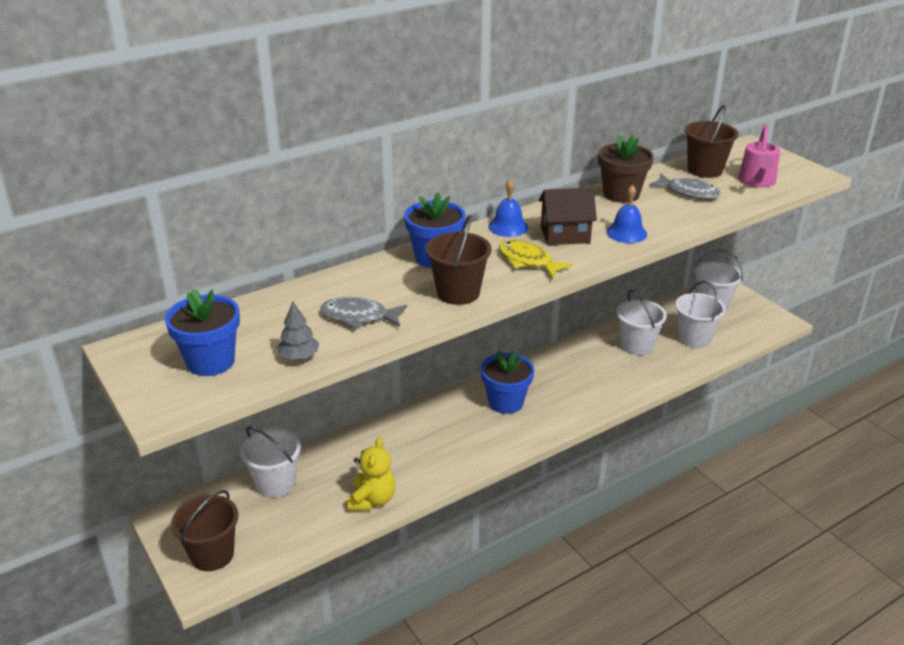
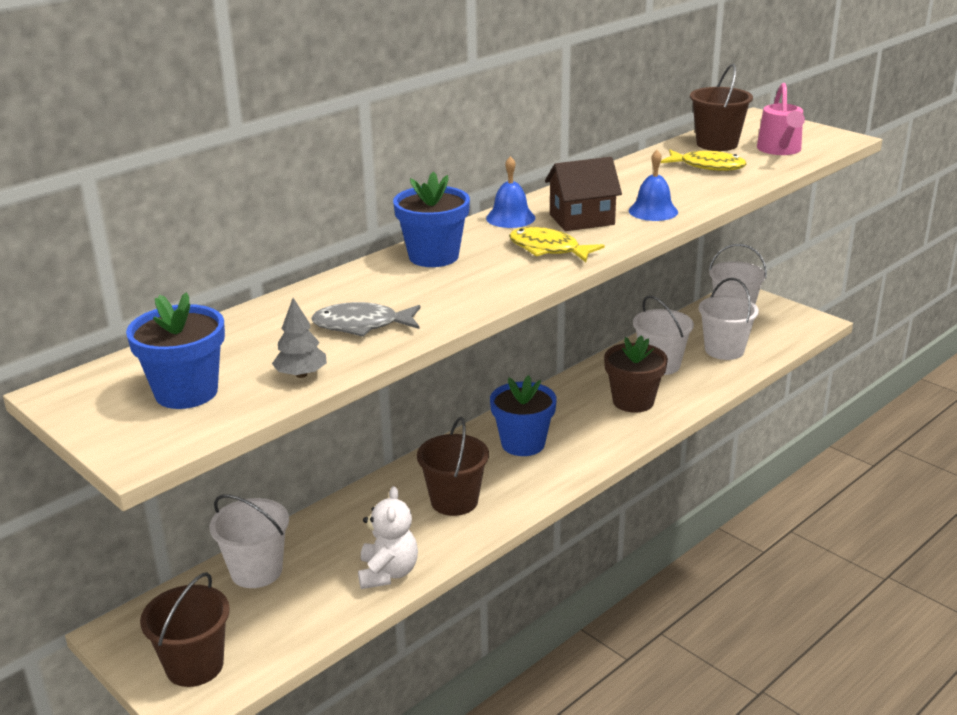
camera: 10 degrees left, 5 degrees down
(372, 500) = (388, 573): yellow teddy bear -> white teddy bear
(458, 293) = (476, 289): brown bucket -> brown bucket (454, 501)
(621, 194) = (631, 175): brown flower pot -> brown flower pot (633, 401)
(688, 192) = (707, 166): grey fish -> yellow fish

